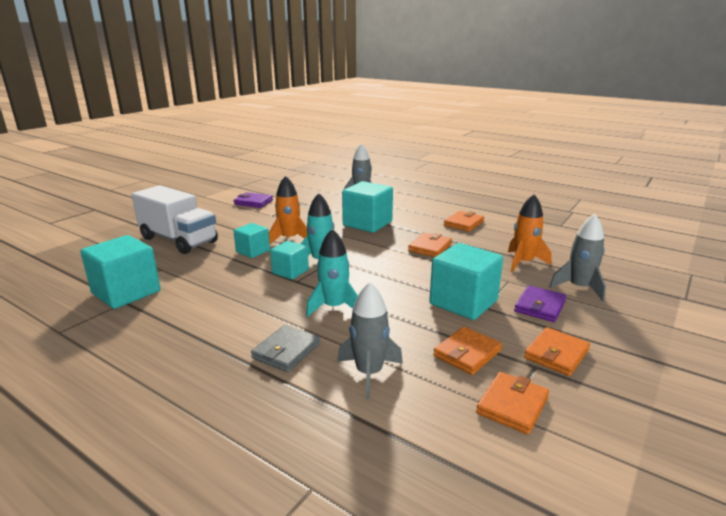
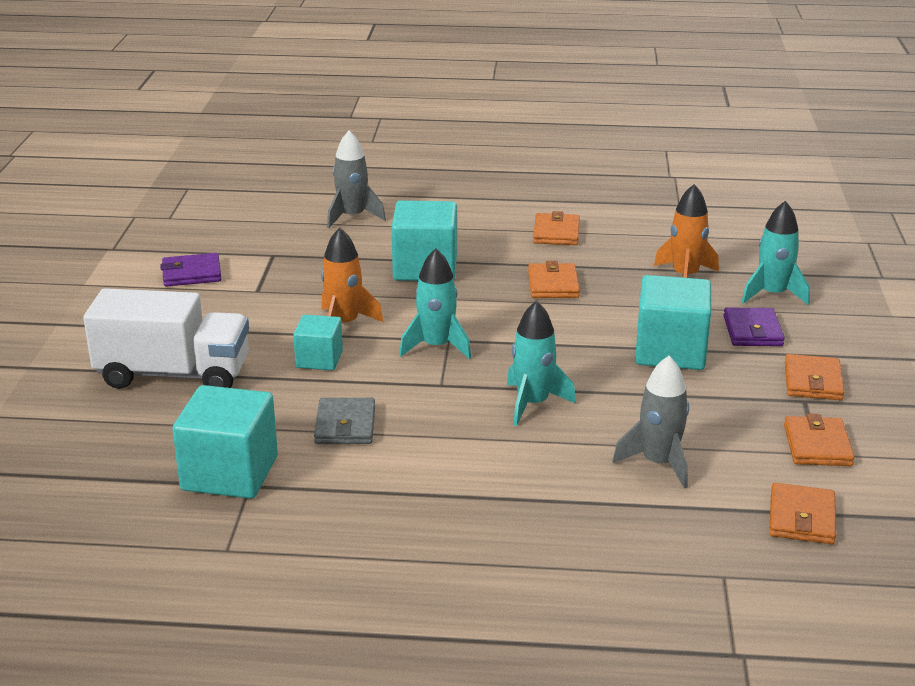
camera: 30 degrees left, 5 degrees up
(286, 351) = (545, 472): grey wallet -> grey wallet (345, 425)
(290, 271) = (415, 374): turquoise cube -> none
(467, 353) = (731, 409): orange wallet -> orange wallet (801, 518)
(579, 288) = (772, 294): grey rocket -> turquoise rocket

